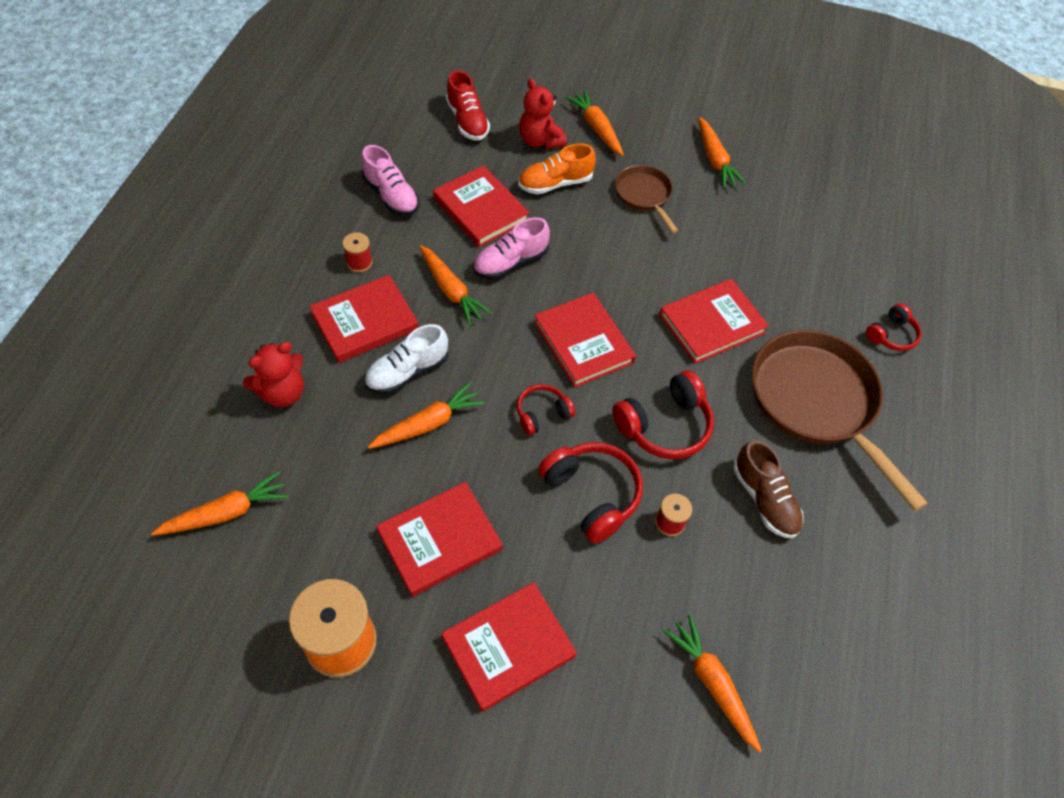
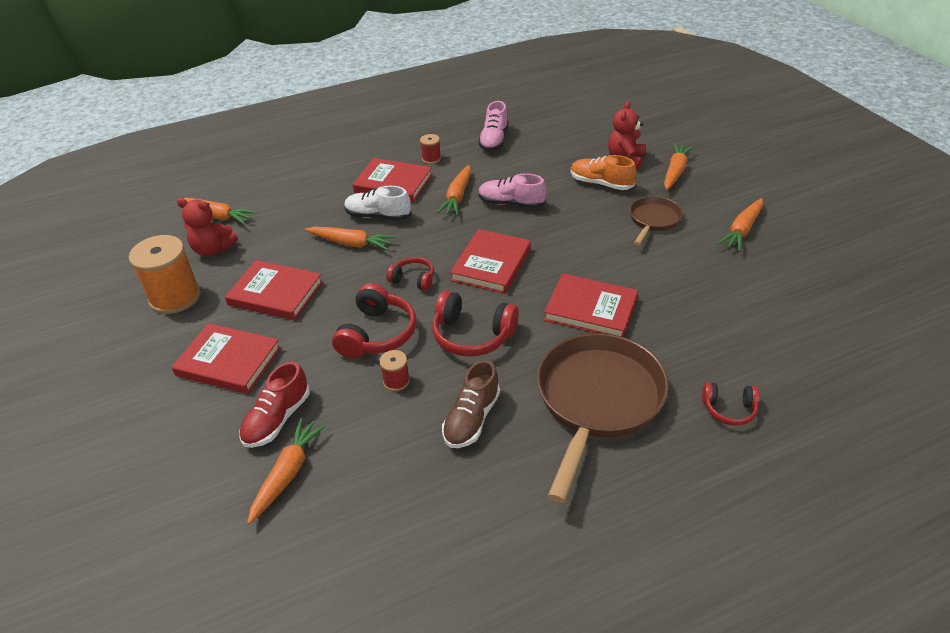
camera: 55 degrees right, 15 degrees down
(282, 392) = (312, 188): red teddy bear -> red teddy bear (213, 249)
(467, 121) = (593, 129): red shoe -> red shoe (277, 419)
(481, 210) = (534, 172): red book -> none

